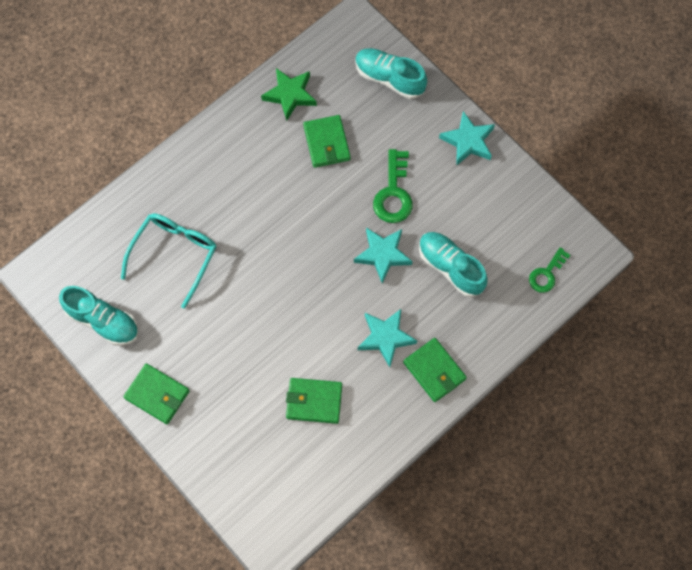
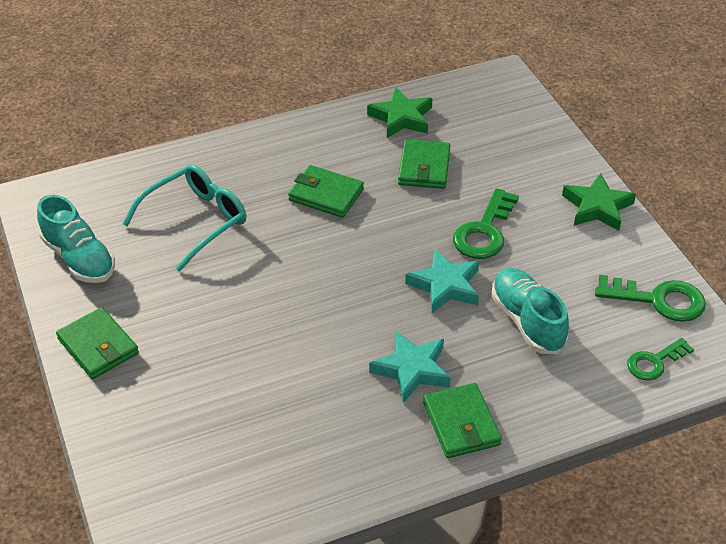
camera: 20 degrees right, 25 degrees down
(314, 401) = (287, 410): green wallet -> green wallet (326, 195)
(389, 78) = (523, 131): turquoise shoe -> none
(468, 141) = (597, 207): turquoise star -> green star
(535, 217) = (658, 300): none -> green key

